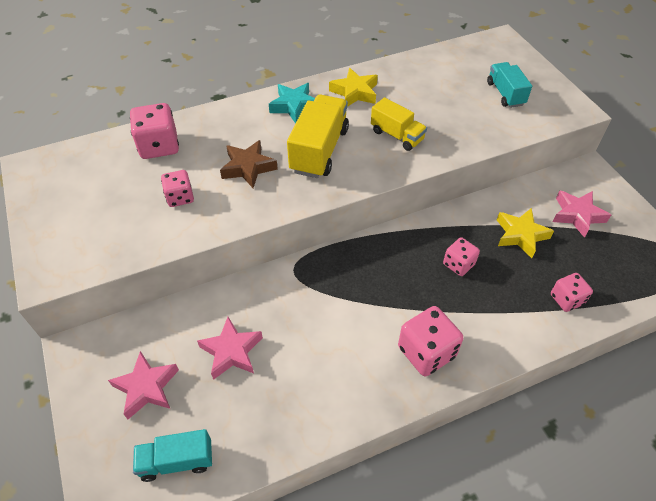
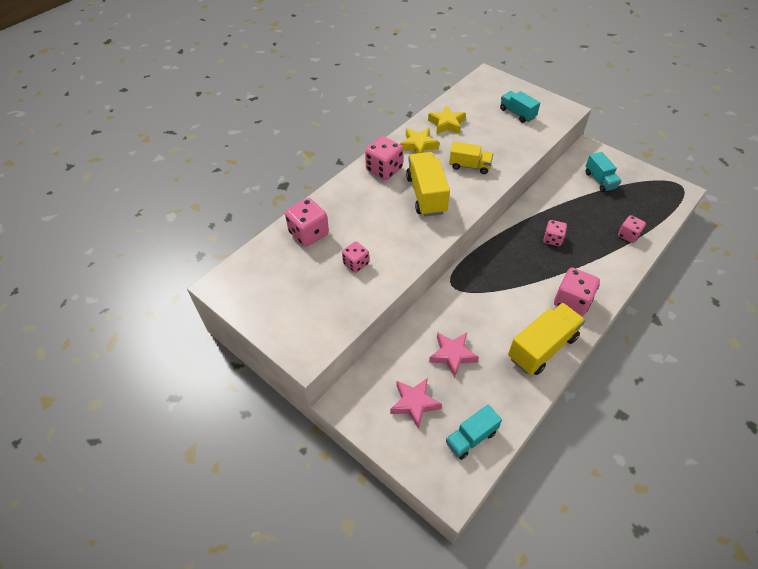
camera: 25 degrees left, 0 degrees up
(248, 167) = (387, 225): brown star -> none
(294, 106) = (384, 169): turquoise star -> pink dice
(345, 392) = (542, 347): none -> yellow truck
(520, 235) = (576, 206): yellow star -> yellow star (447, 124)
(577, 215) = (600, 180): pink star -> turquoise truck

